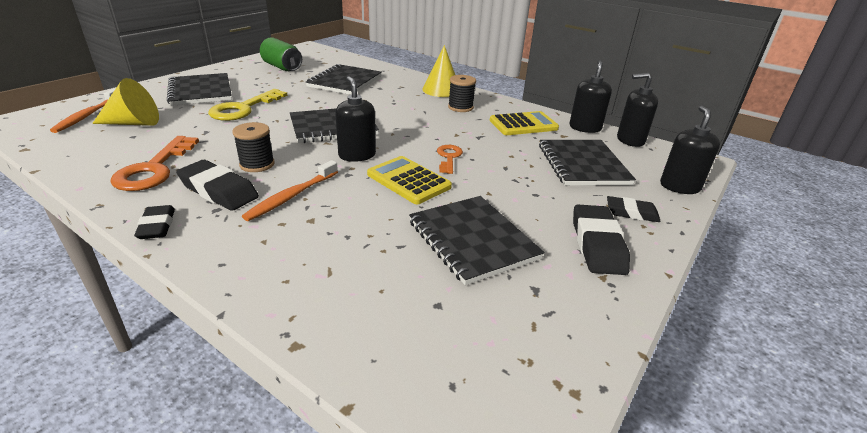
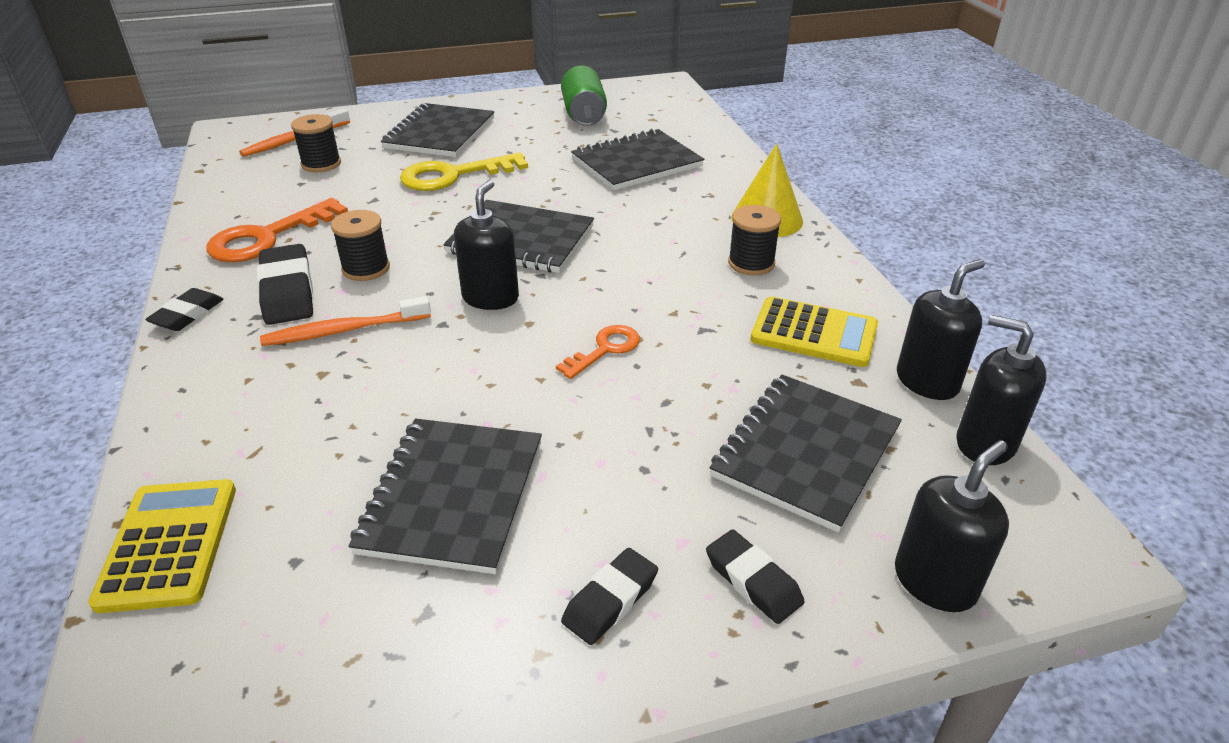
camera: 40 degrees right, 5 degrees up
(133, 123) = (321, 164): yellow cone -> black spool
(408, 181) = (500, 365): yellow calculator -> yellow calculator (169, 544)
(597, 244) = (610, 600): black eraser -> black eraser, size x0.63

